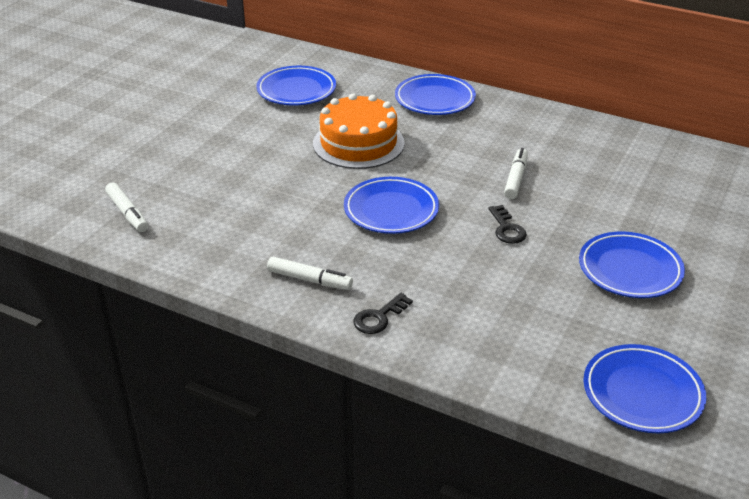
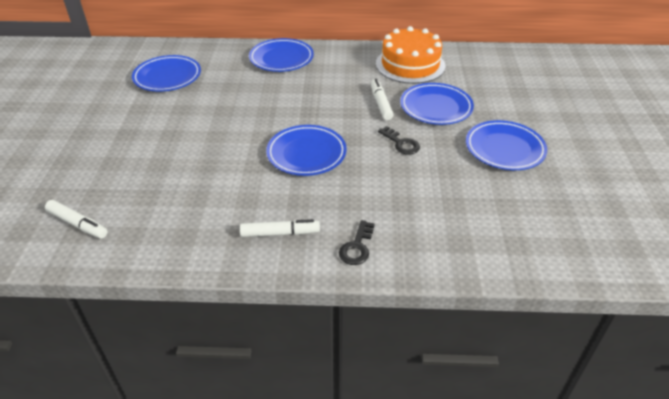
camera: 25 degrees left, 5 degrees up
(358, 143) = (245, 107): orange cake -> orange cake (410, 65)
(642, 393) = (581, 240): blue plate -> blue plate (436, 107)

